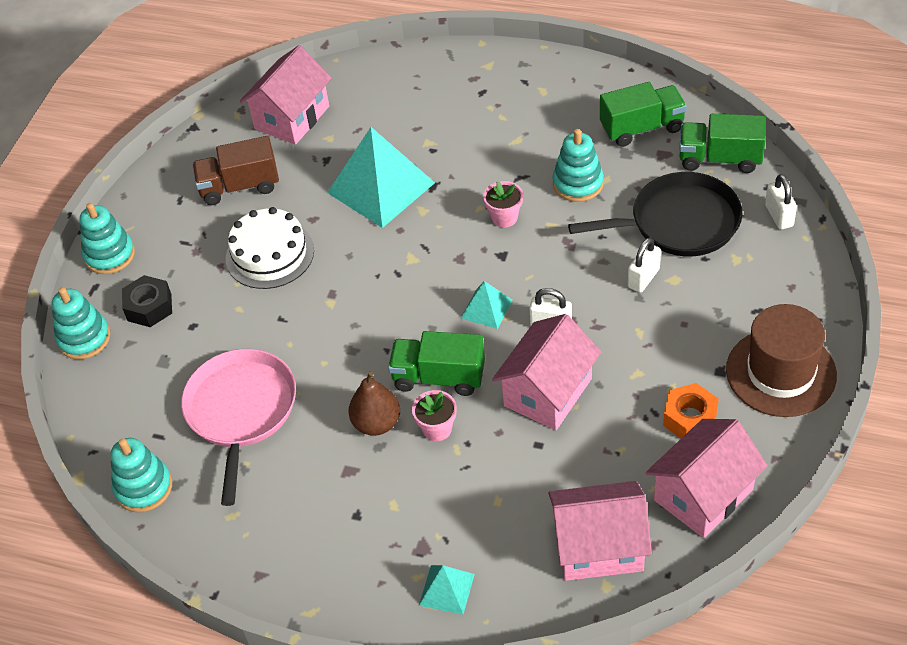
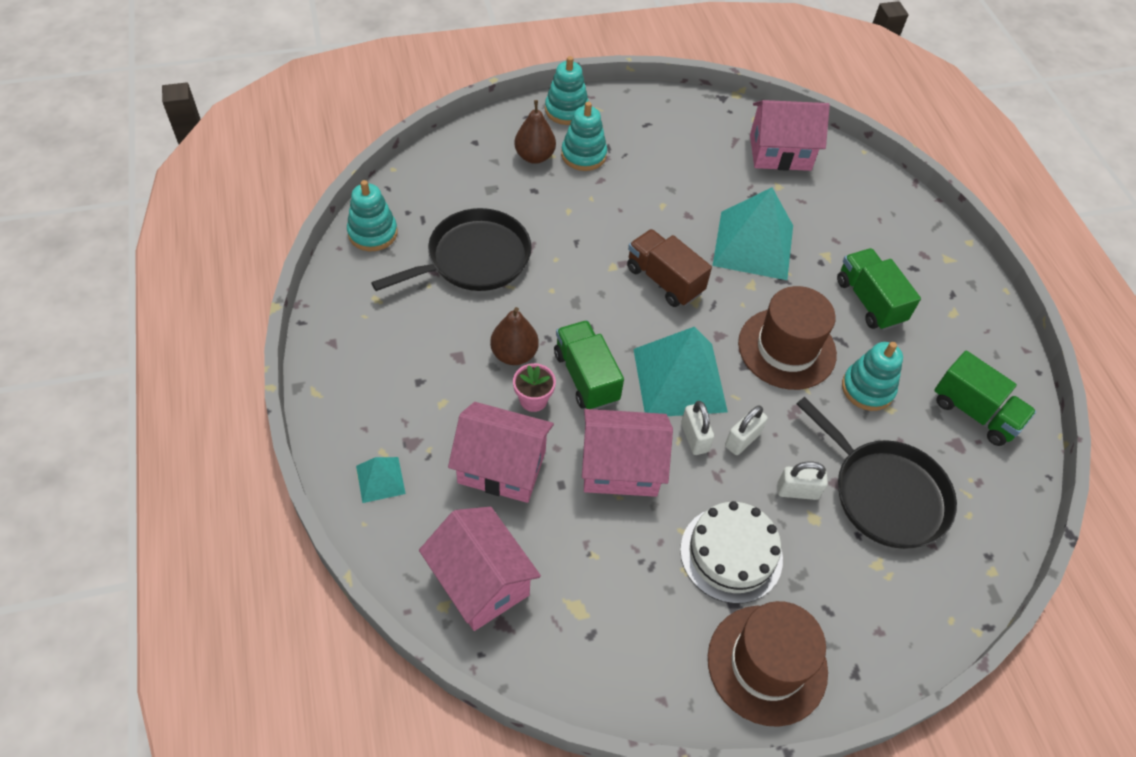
camera: 50 degrees right, 5 degrees up
(84, 338) = (482, 133): turquoise stacking toy -> turquoise stacking toy (583, 155)
(149, 307) = (534, 156): black nut -> brown pear
(239, 186) = (686, 154): brown truck -> brown truck (664, 280)
(241, 411) = (474, 259): pink pan -> black pan
(270, 254) = (633, 204): white cake -> white cake (731, 554)
(486, 308) = (679, 379): turquoise pyramid -> turquoise pyramid, size x2.09
(504, 217) = (787, 348): pink flower pot -> brown hat
(690, 418) = (663, 601): orange nut -> none
(703, 494) = (584, 649): pink house -> pink house (502, 467)
(720, 159) = (990, 497): green truck -> green truck (869, 301)
(779, 216) = (960, 583): white padlock -> white padlock (742, 440)

